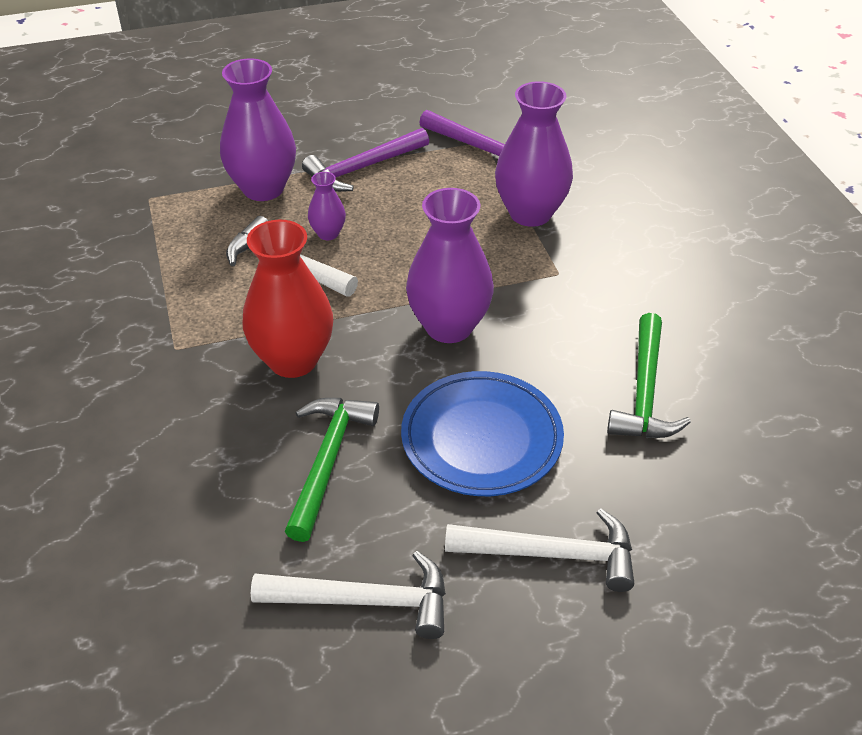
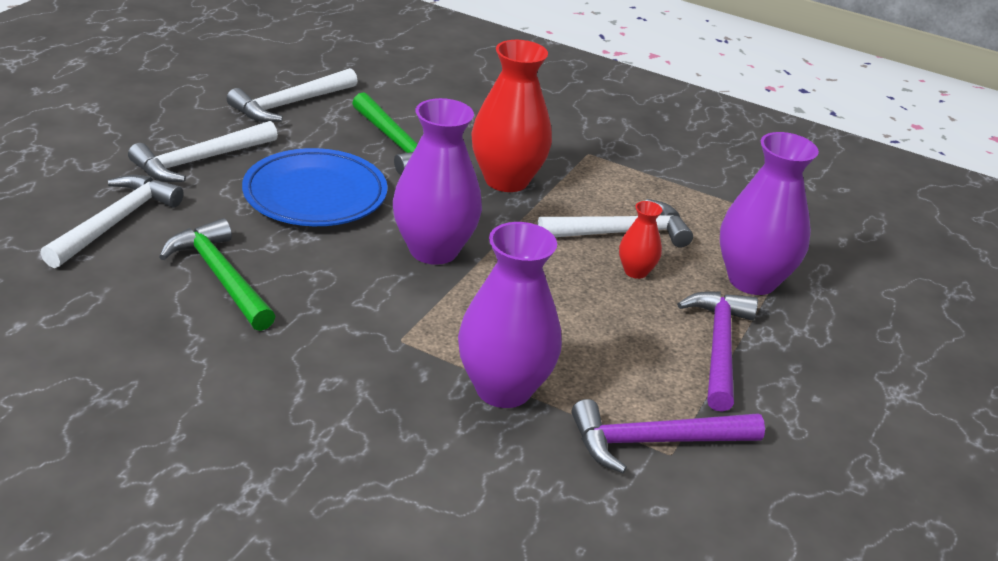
camera: 130 degrees right, 10 degrees down
(328, 233) = (636, 271): purple vase -> red vase
(697, 507) = (115, 222): none -> white hammer

